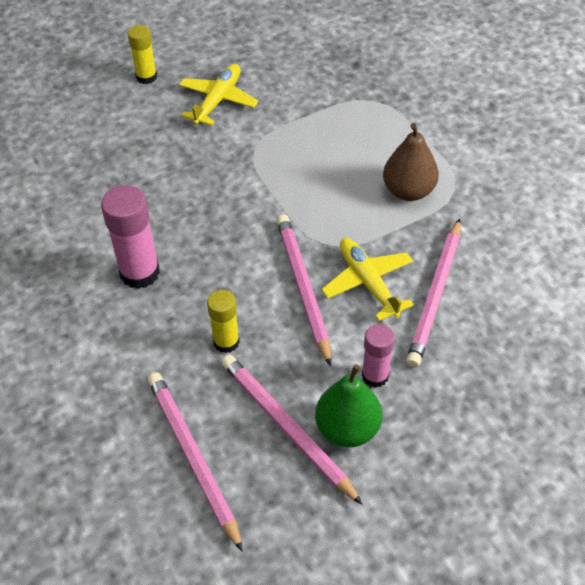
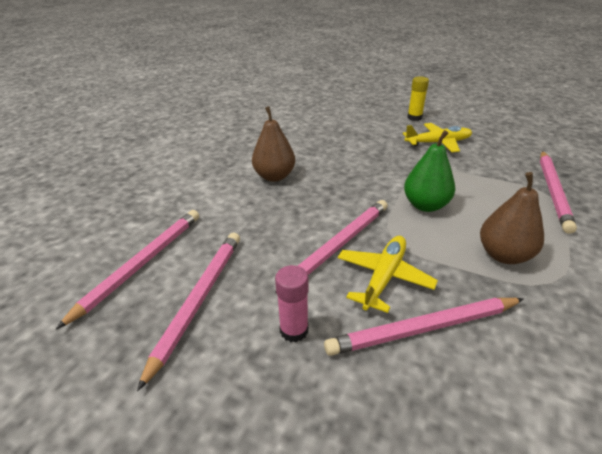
camera: 55 degrees right, 15 degrees down
(140, 273) = (274, 176): pink glue stick -> brown pear
(226, 342) = (253, 232): yellow glue stick -> none
(347, 428) = (223, 339): green pear -> green pear (425, 205)
(368, 93) = (553, 191): none -> pink pencil

